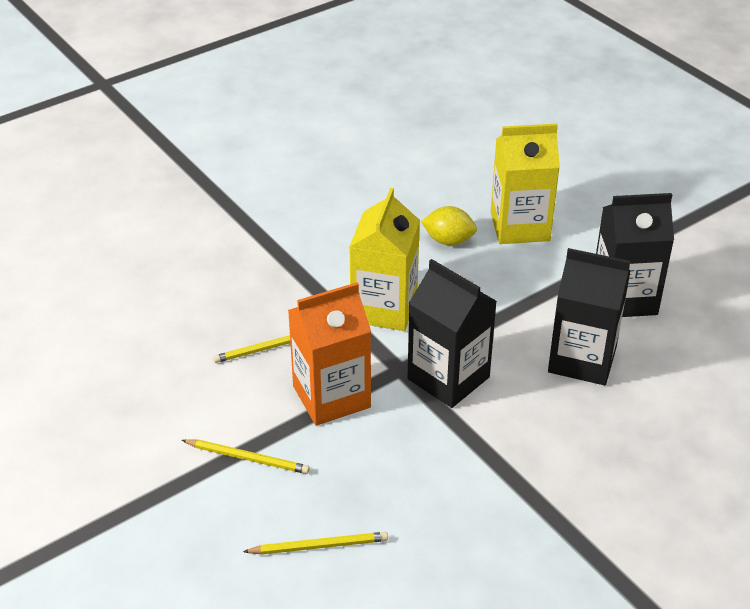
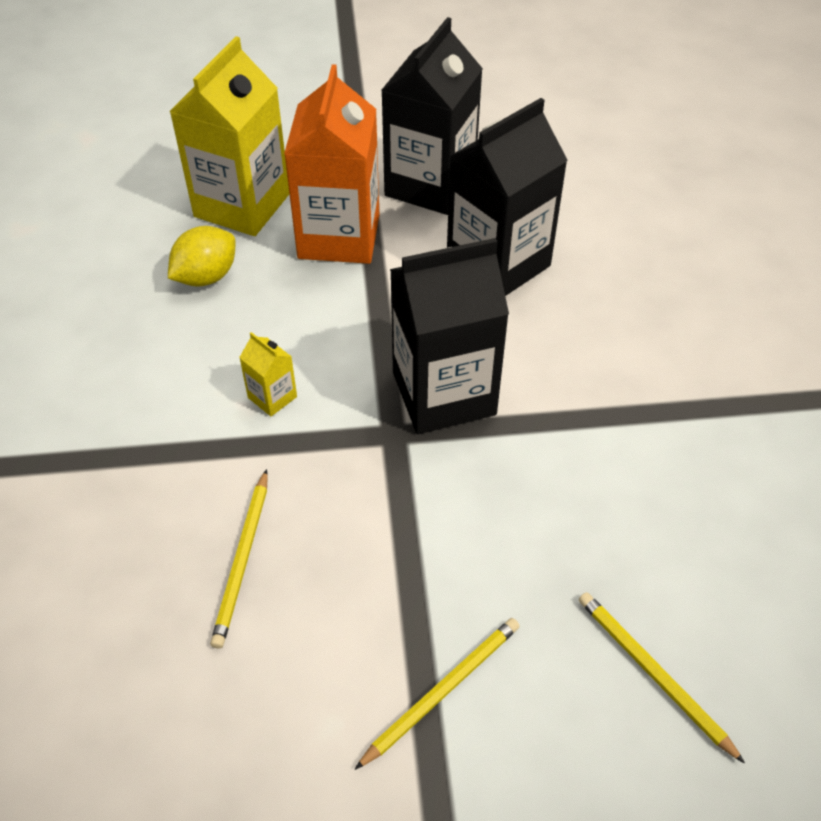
camera: 60 degrees left, 10 degrees up
(319, 546) = (653, 673): yellow pencil -> yellow pencil turned 60 degrees counterclockwise
(331, 397) = (391, 531): orange carton -> orange carton (339, 236)
(384, 308) = (272, 397): yellow carton -> yellow carton, size x0.42

